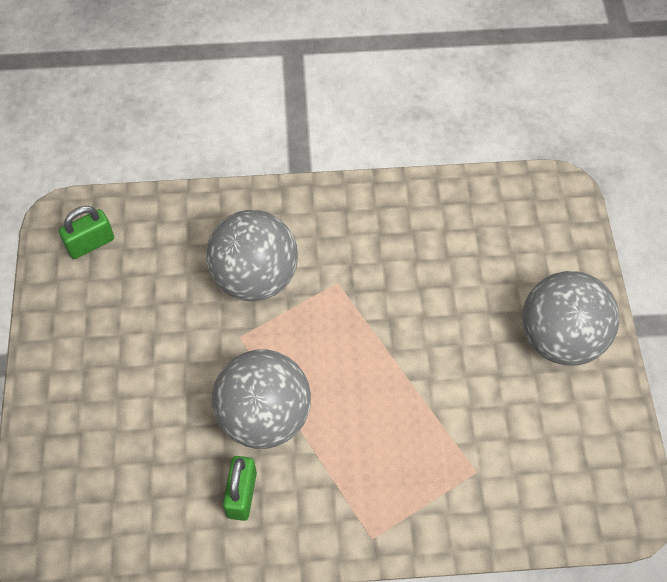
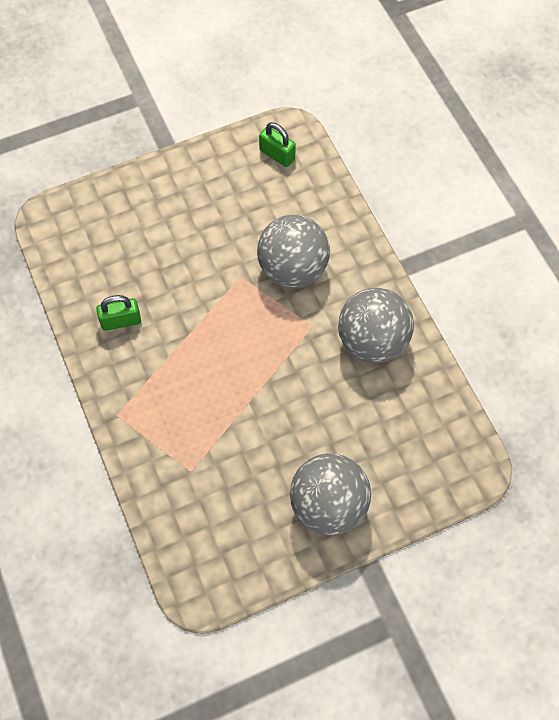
camera: 70 degrees right, 5 degrees up
(264, 417) = (183, 315): grey ball -> grey ball (372, 341)

